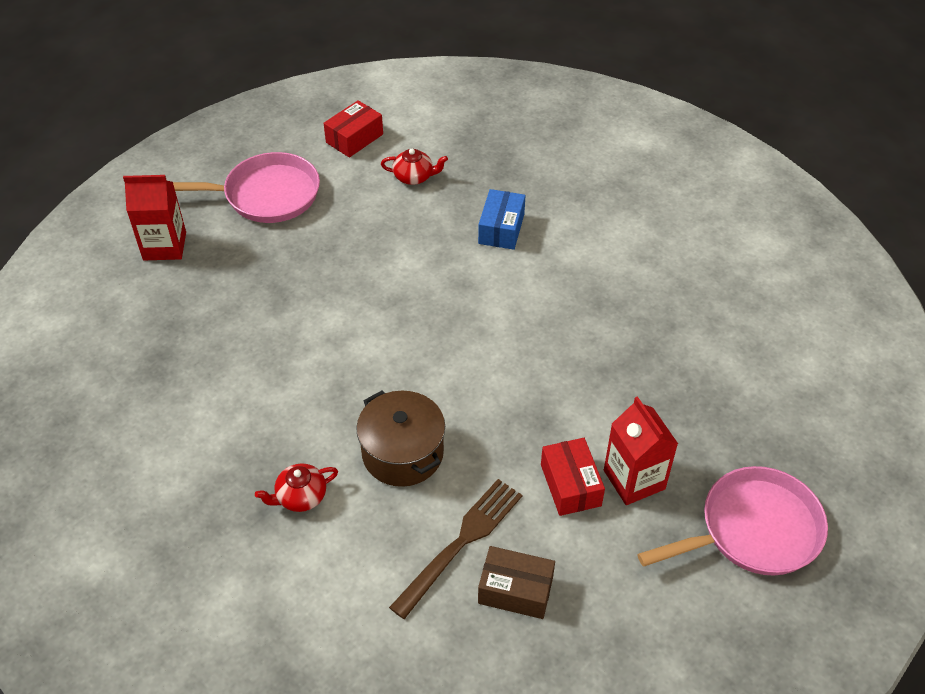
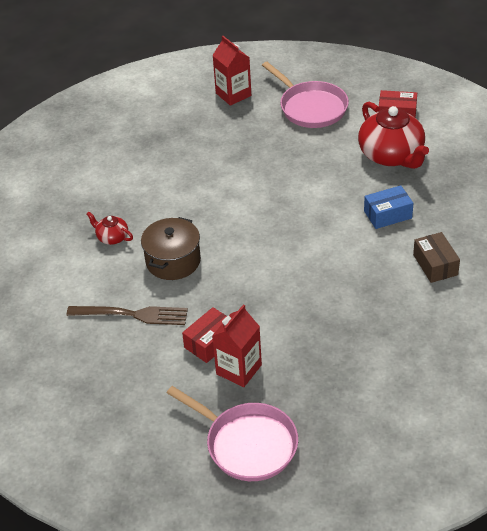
camera: 60 degrees right, 5 degrees down
(414, 177) = (391, 155): red teapot -> red teapot, size x2.14
(515, 590) = (119, 352): brown box -> brown box (435, 265)

